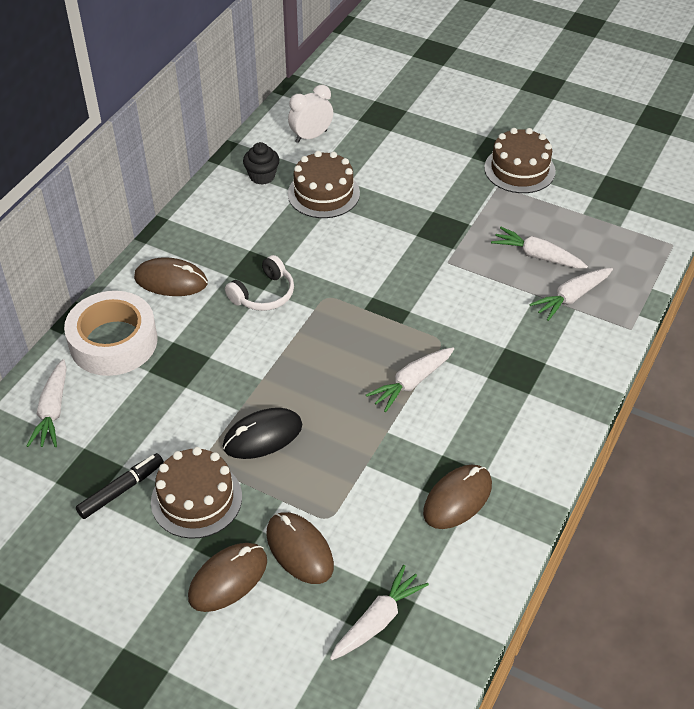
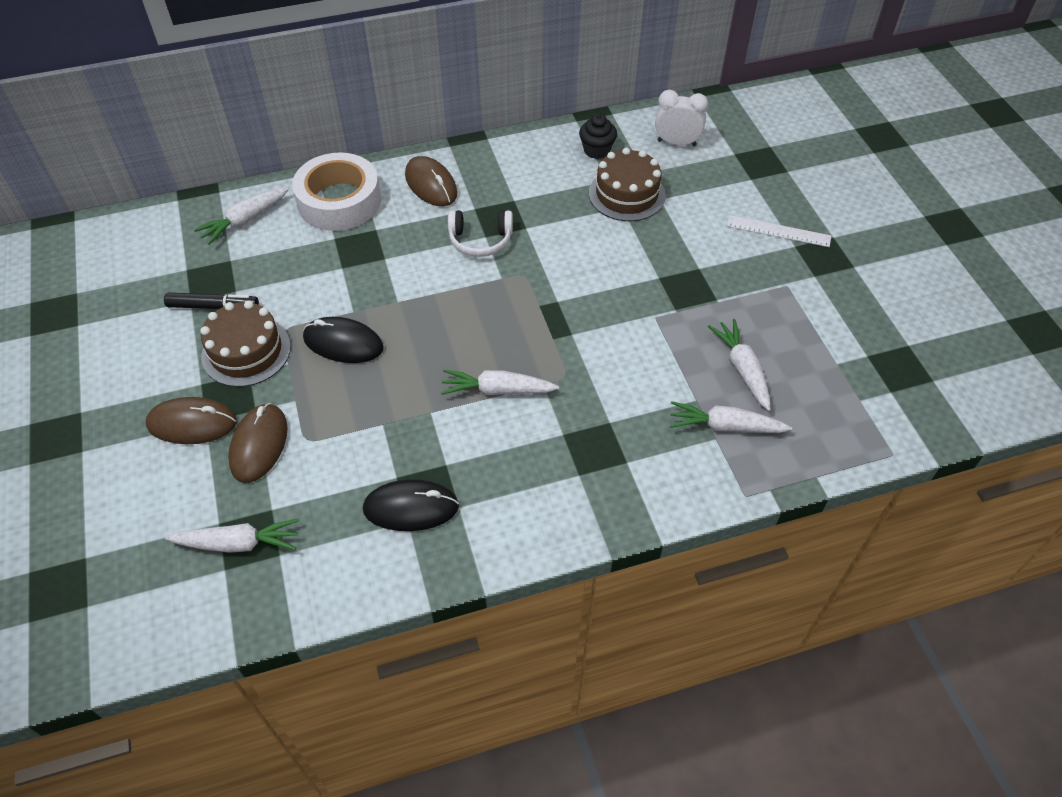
camera: 45 degrees right, 5 degrees up
(450, 154) = (778, 231): none -> white ruler
(457, 499) = (411, 508): brown mouse -> black mouse
(519, 169) = (826, 285): brown cake -> none

